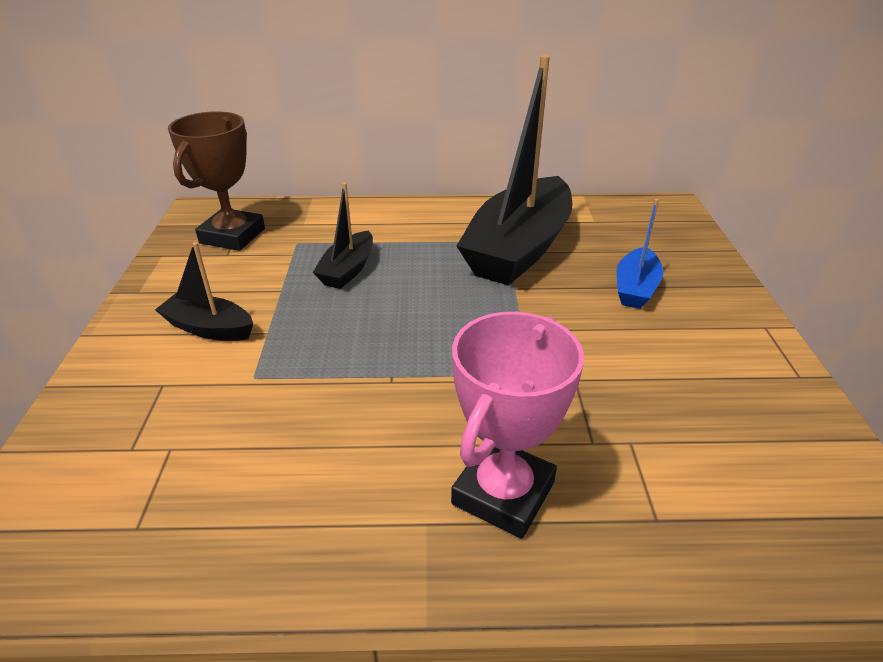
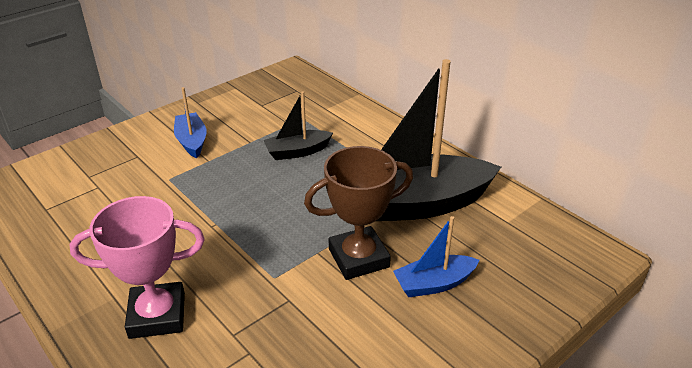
camera: 50 degrees right, 0 degrees up
(209, 328) = (192, 141): black boat -> blue boat
(232, 236) = (281, 95): brown trophy -> brown trophy (358, 258)

